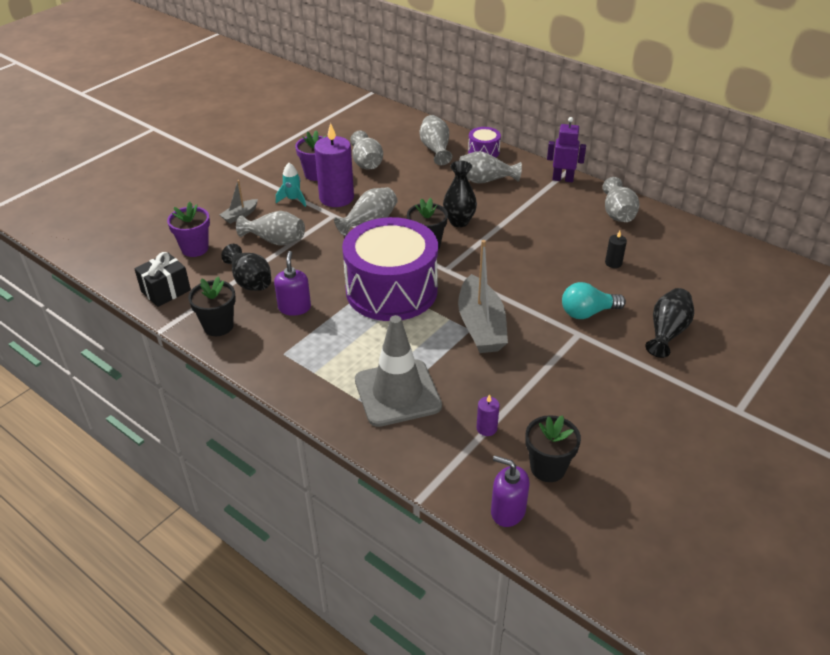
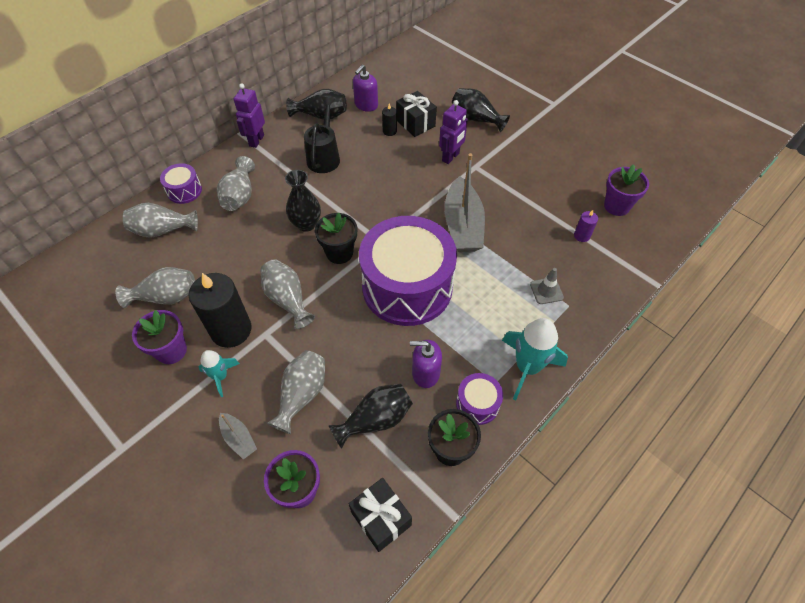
camera: 85 degrees left, 15 degrees up
(261, 341) = (477, 404): none -> purple drum
(300, 376) = (527, 367): none -> turquoise rocket
(336, 198) = (231, 330): purple candle -> black candle
(397, 393) = (546, 291): grey traffic cone -> grey traffic cone, size x0.43
(481, 326) = (463, 225): grey boat -> grey boat turned 90 degrees clockwise
(508, 511) = (659, 233): purple soap dispenser -> purple soap dispenser (366, 105)
(548, 468) = (616, 206): black flower pot -> purple flower pot
(554, 222) = (324, 157): none -> black watering can
(587, 312) = (451, 157): turquoise light bulb -> purple robot
(617, 213) = (321, 116): grey vase -> black vase
(635, 282) = (415, 123): none -> black gift

